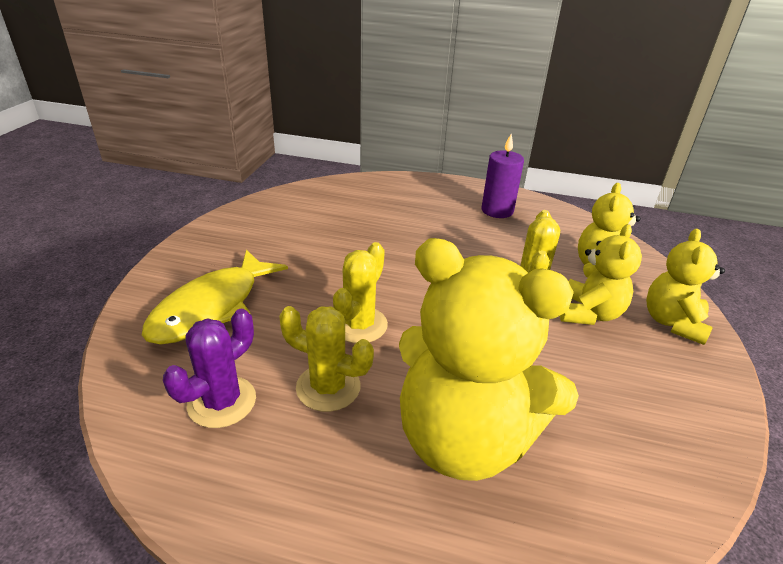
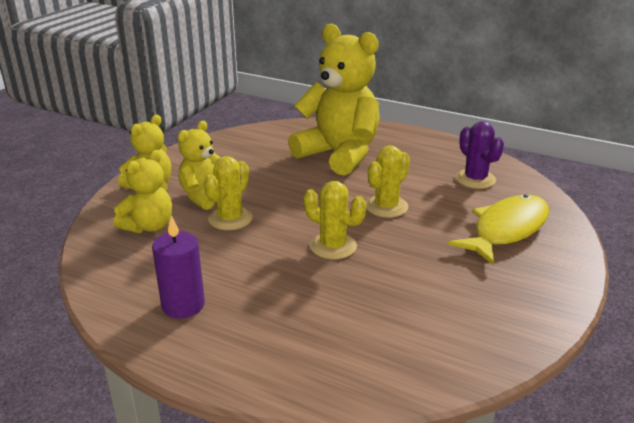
camera: 165 degrees left, 5 degrees down
(222, 402) = (475, 179): purple cactus -> purple cactus turned 75 degrees counterclockwise
(328, 387) = (411, 179): yellow cactus -> yellow cactus (333, 246)

